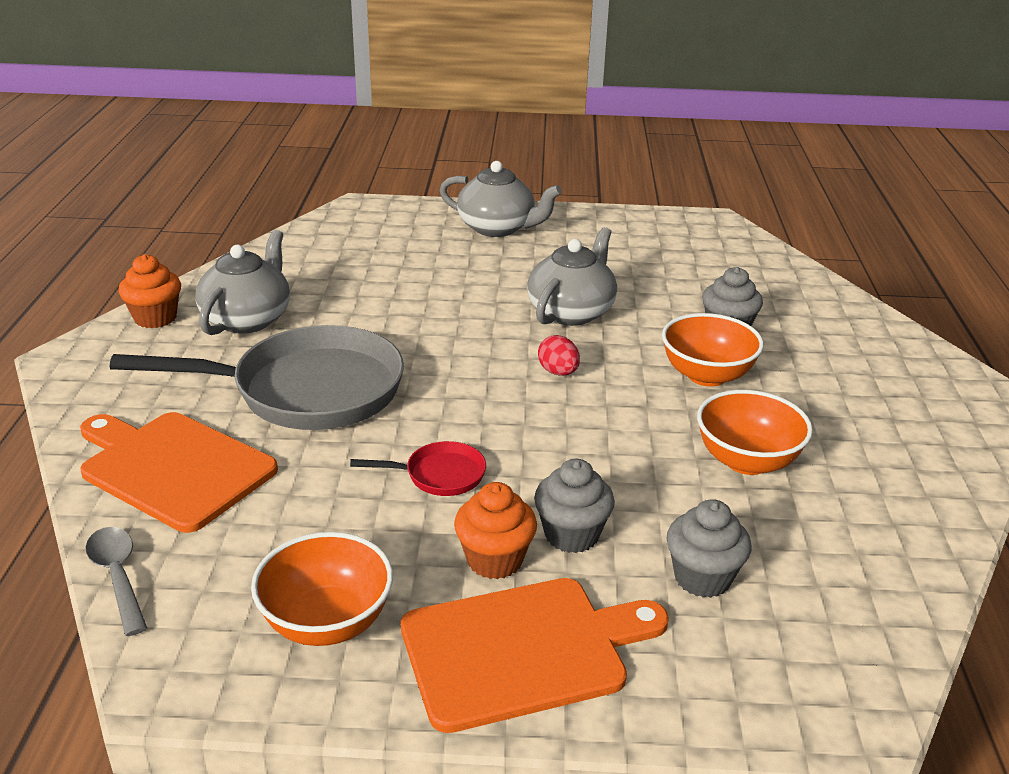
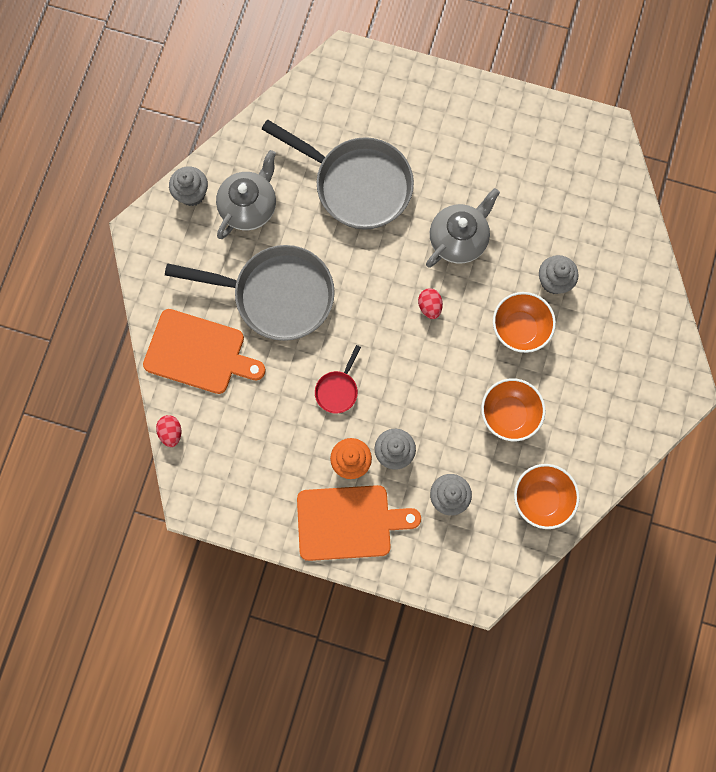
camera: 15 degrees right, 45 degrees up
(118, 576) = (171, 432): grey spoon -> red egg
(155, 318) = (192, 194): orange cupcake -> grey cupcake
(173, 468) = (199, 353): orange cutting board -> orange cutting board turned 150 degrees clockwise
(327, 622) = (264, 485): orange bowl -> orange bowl (541, 498)
(406, 286) = (357, 185): none -> grey pan
(439, 475) = (337, 390): red pan -> red pan turned 105 degrees clockwise
(498, 228) = (439, 112): grey teapot -> none

